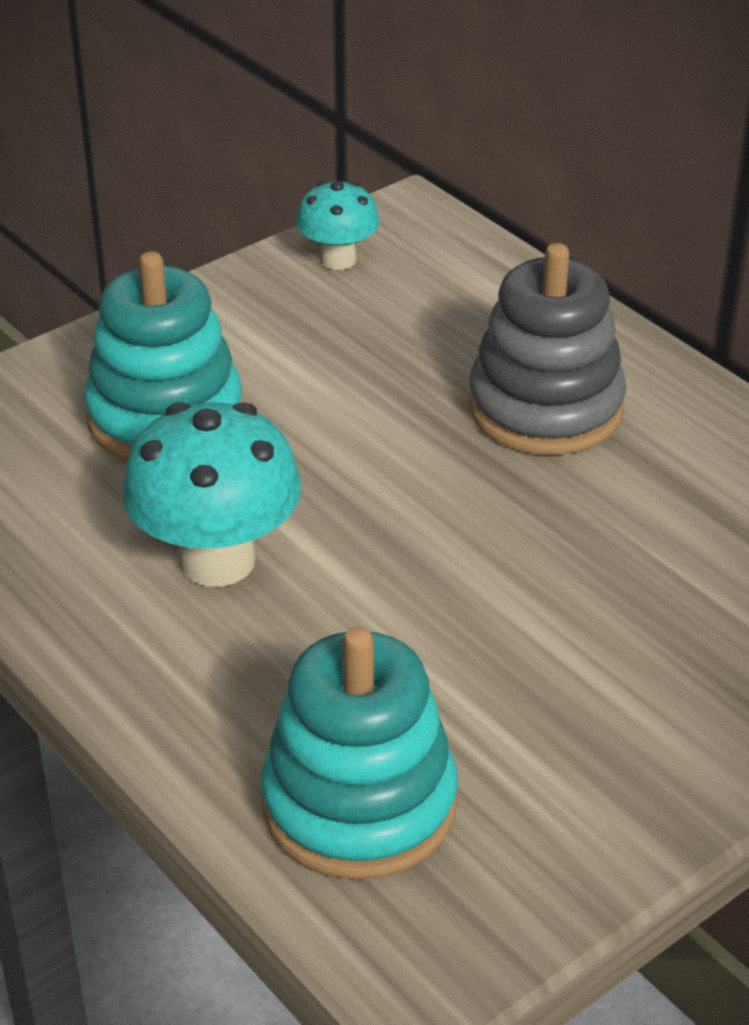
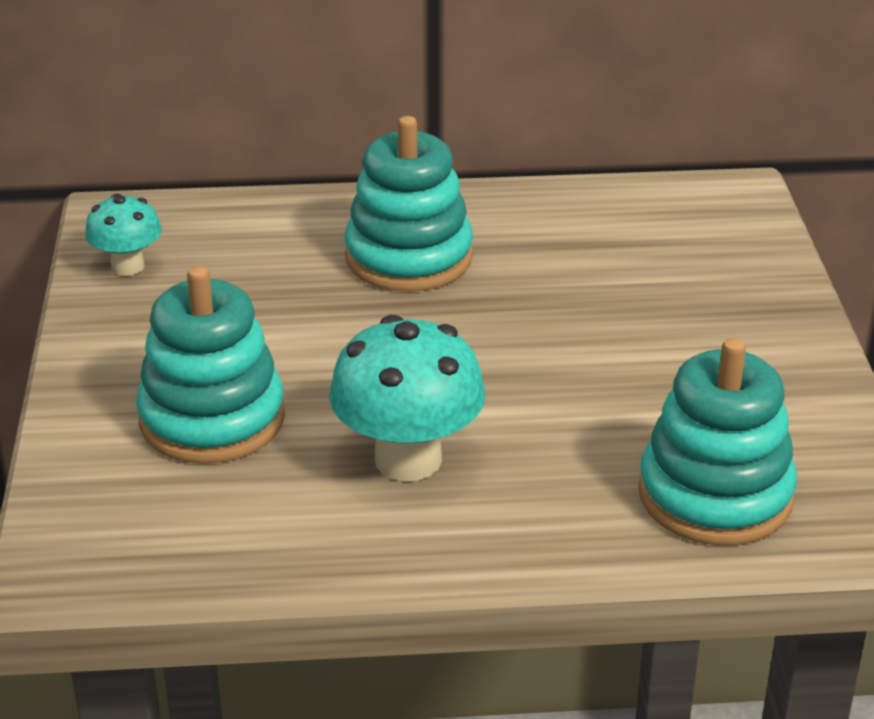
camera: 55 degrees left, 5 degrees down
(545, 408) = (409, 257): grey stacking toy -> turquoise stacking toy

